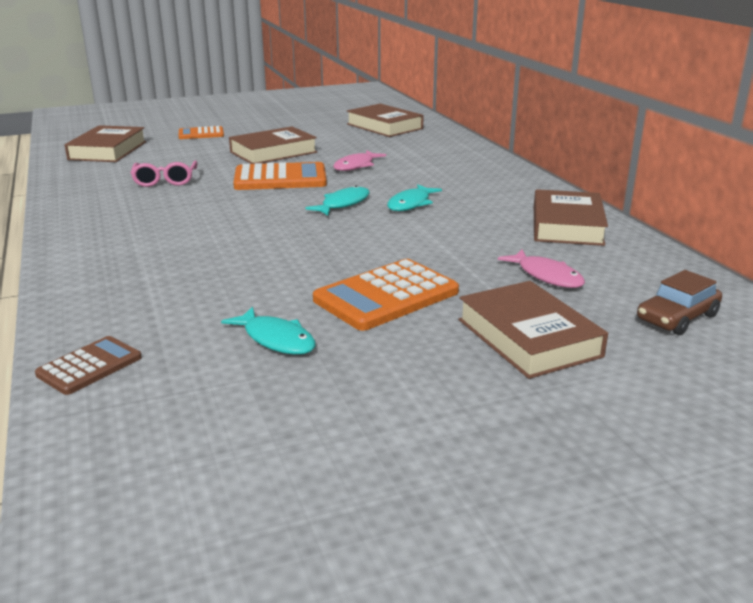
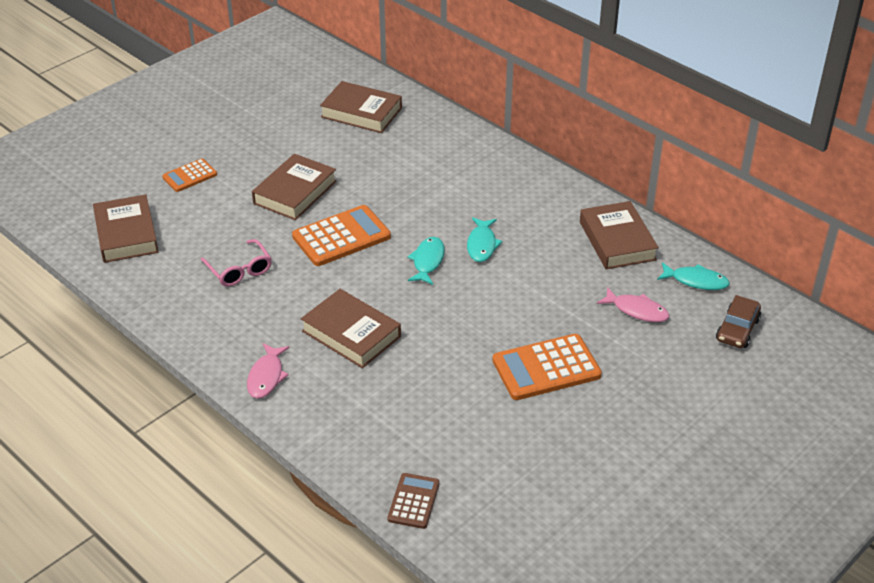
camera: 25 degrees left, 15 degrees up
(276, 339) = (509, 436): turquoise fish -> turquoise fish (696, 281)
(356, 166) = (391, 196): pink fish -> pink fish (266, 376)
(386, 296) = (546, 368): orange calculator -> orange calculator turned 45 degrees clockwise
(528, 338) = (661, 380): brown book -> brown book (351, 334)

